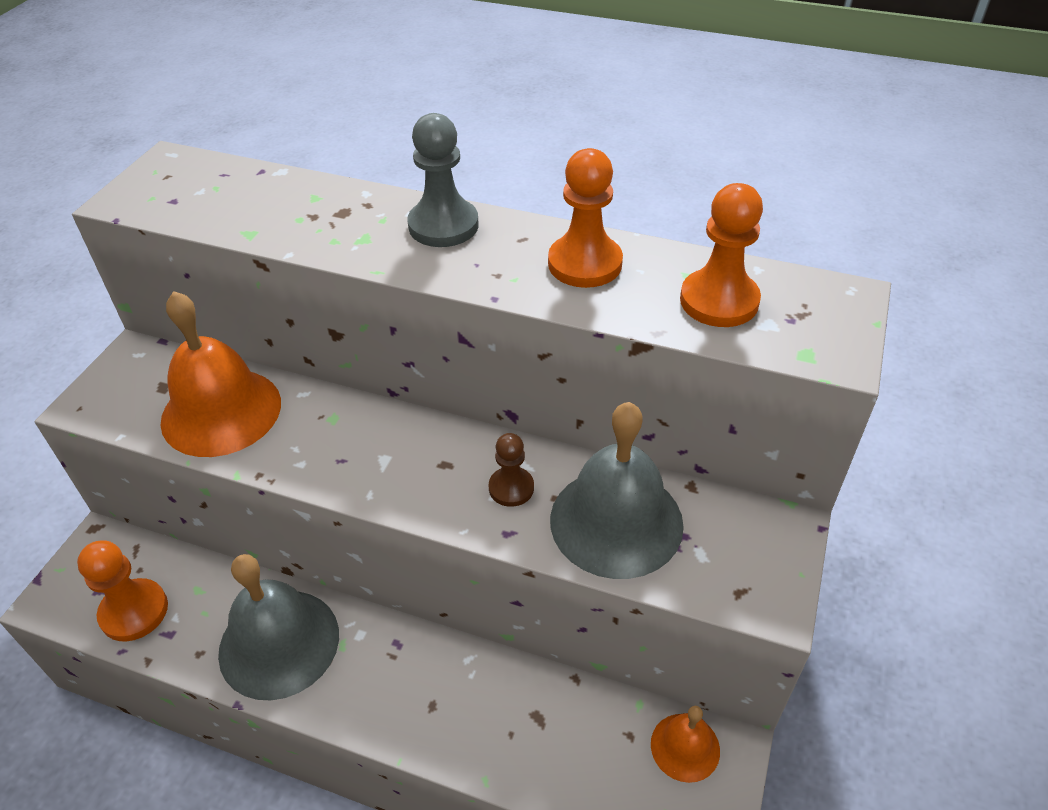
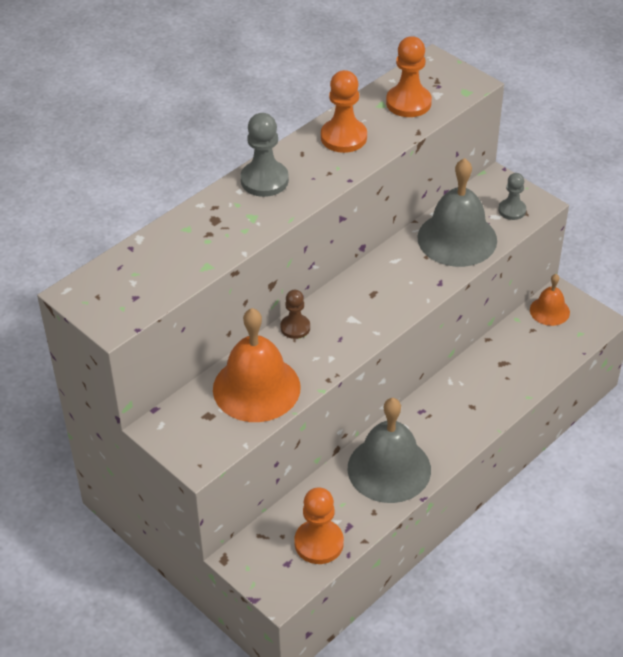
camera: 65 degrees left, 0 degrees up
(511, 488) = (409, 271): brown pawn -> brown pawn (295, 327)
(731, 571) = (512, 210): none -> grey pawn

